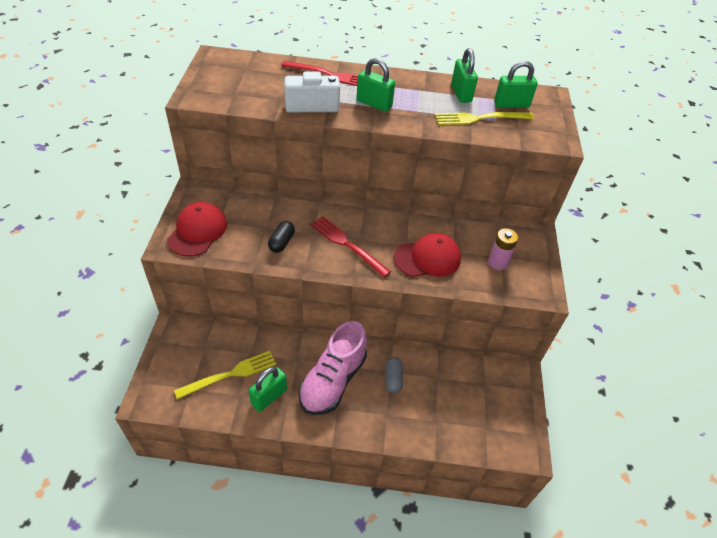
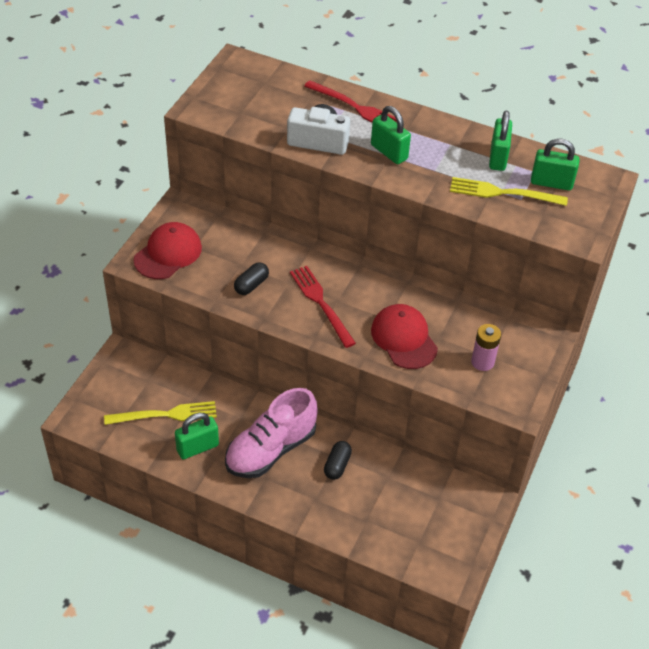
camera: 20 degrees right, 0 degrees up
(393, 379) = (337, 465): grey capsule -> black capsule
(427, 258) = (404, 338): red cap -> red cap turned 120 degrees counterclockwise

